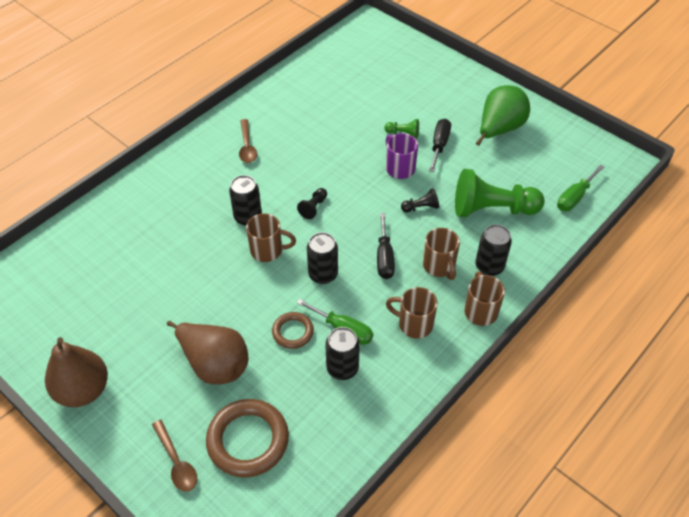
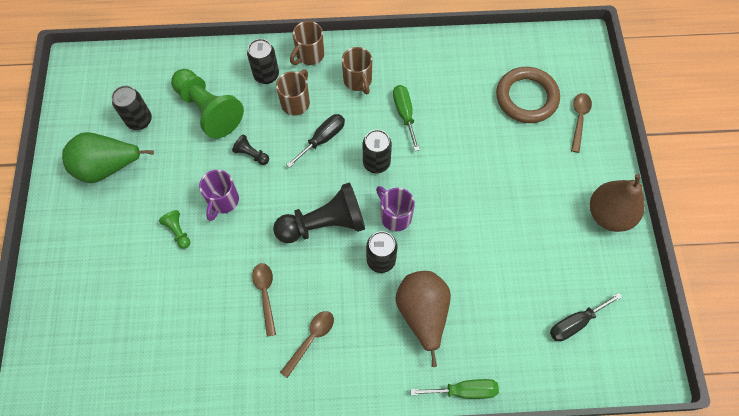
camera: 135 degrees left, 15 degrees up
(215, 364) = (507, 160): brown pear -> brown pear (422, 313)
(268, 250) = (395, 216): brown mug -> purple mug
(293, 332) = (438, 139): brown ring -> none
(304, 145) = (265, 294): none -> brown spoon
(313, 207) = (324, 224): black pawn -> black pawn, size x2.30
(342, 368) = (430, 92): black can -> black can (139, 120)
(439, 145) = (168, 194): black screwdriver -> black screwdriver (575, 323)
(574, 197) = (146, 70): green screwdriver -> green screwdriver (464, 390)

